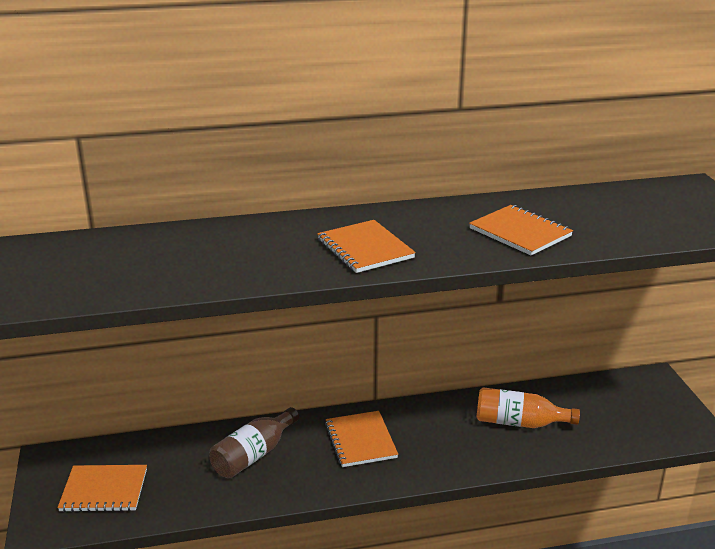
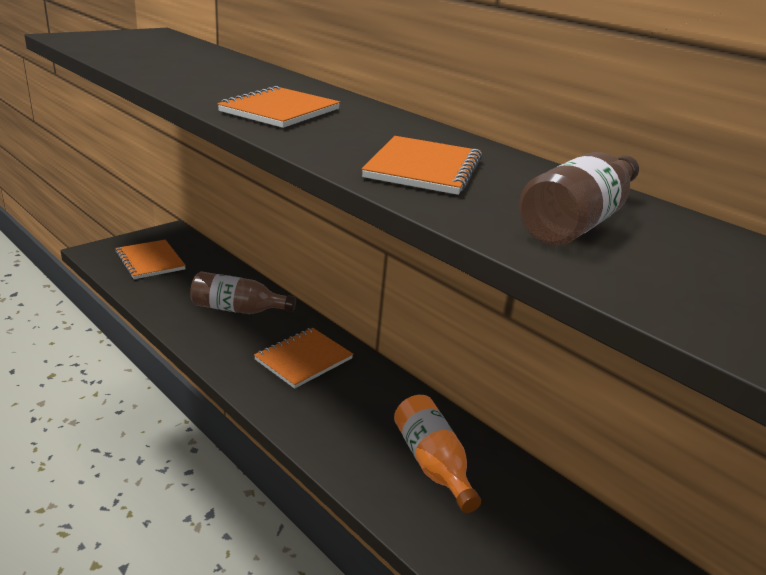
camera: 55 degrees right, 0 degrees up
(619, 216) = (578, 222): none -> brown bottle

